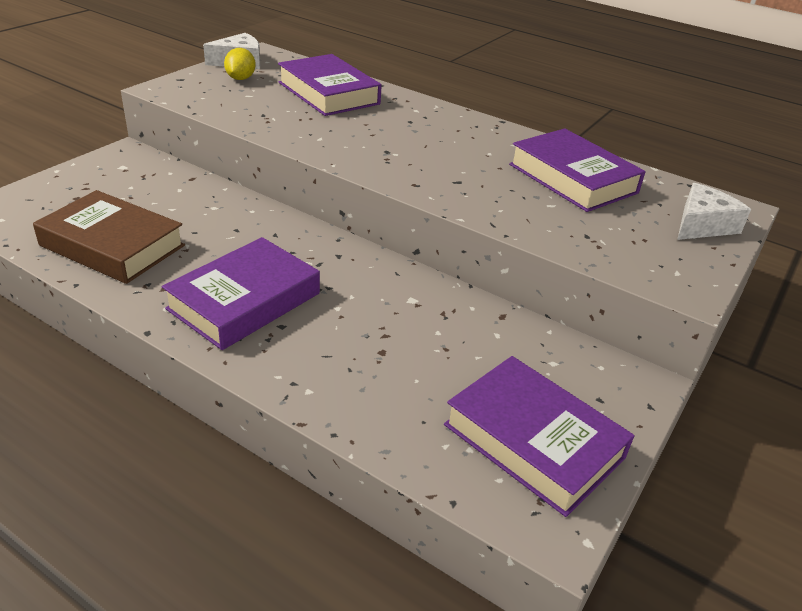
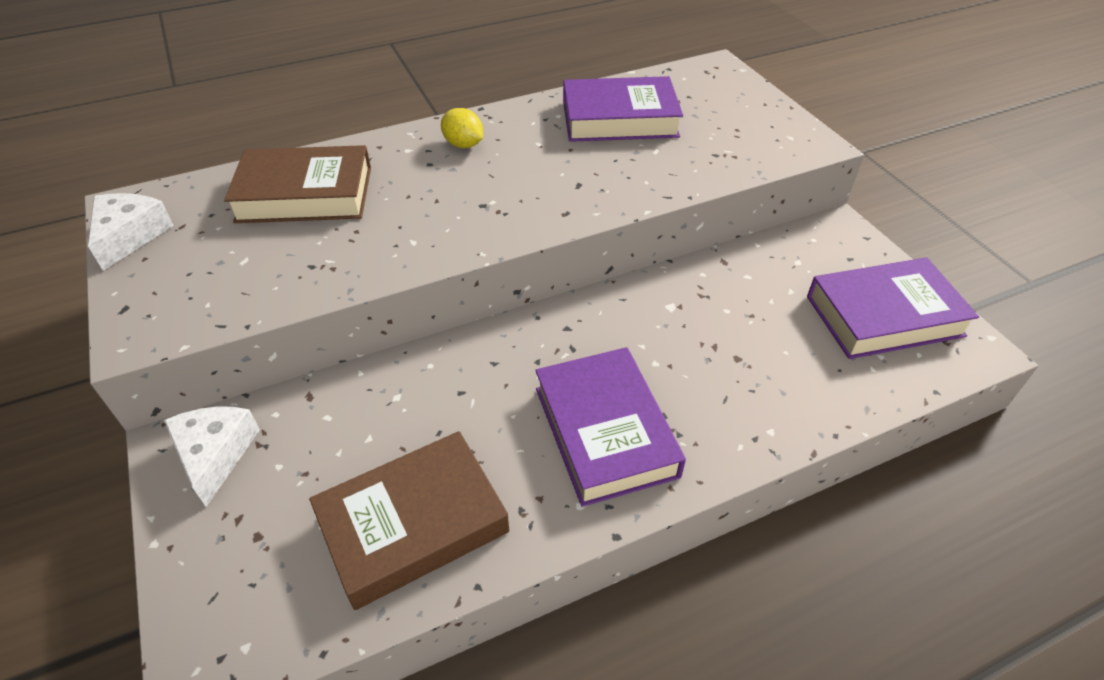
camera: 55 degrees left, 10 degrees up
(240, 78) = (186, 251): yellow lemon -> yellow lemon (463, 144)
(328, 93) = (305, 194): purple book -> brown book
(702, 225) = (732, 93): white cheese -> white cheese (215, 454)

